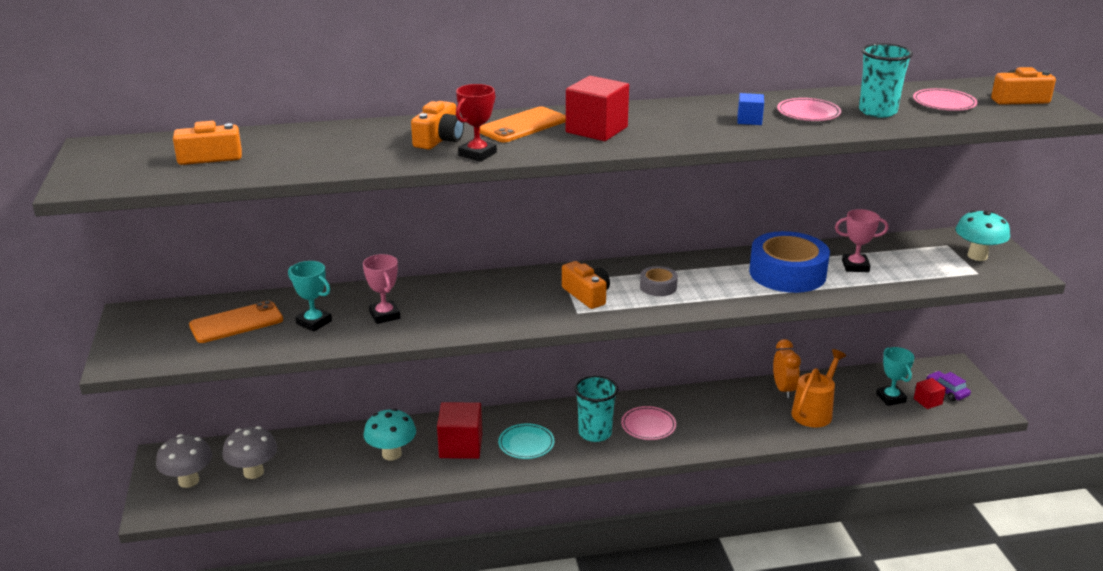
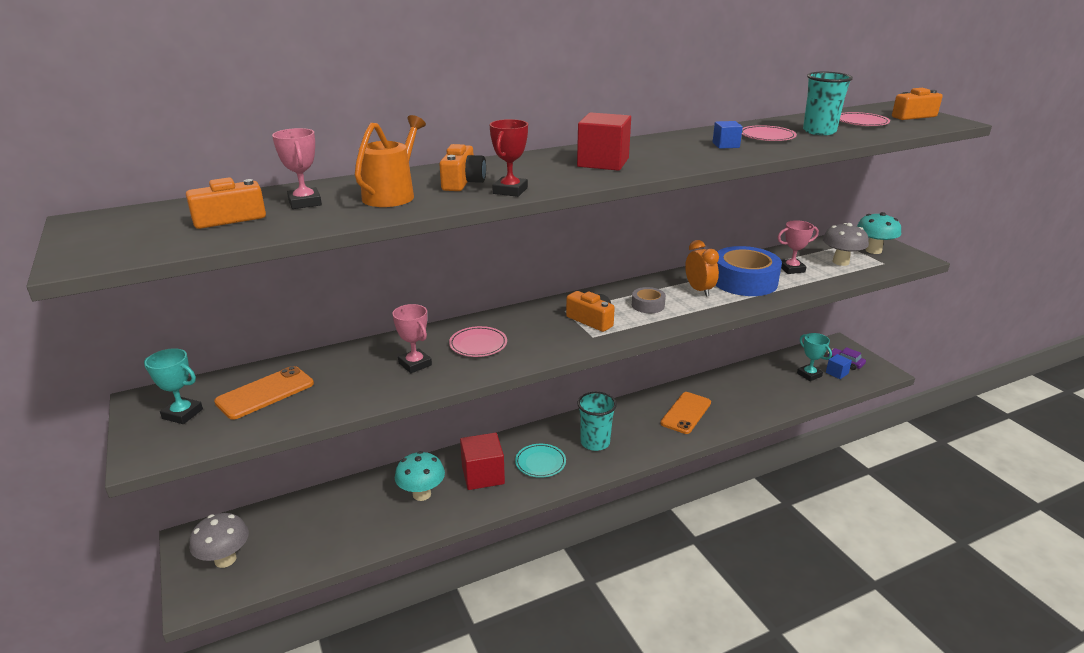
camera: 15 degrees left, 0 degrees up
(253, 472) = (291, 537): grey mushroom -> grey mushroom (840, 262)
(282, 147) = (305, 202): none -> pink trophy
(314, 322) = (347, 381): turquoise trophy -> turquoise trophy (182, 414)
(523, 126) = (533, 165): orange phone -> orange phone (686, 413)
(648, 425) = (636, 428): pink plate -> pink plate (478, 344)
(783, 389) = (726, 380): orange clock -> orange clock (699, 290)
(814, 412) = (759, 395): orange watering can -> orange watering can (392, 195)
(927, 401) = (837, 373): red cube -> blue cube

